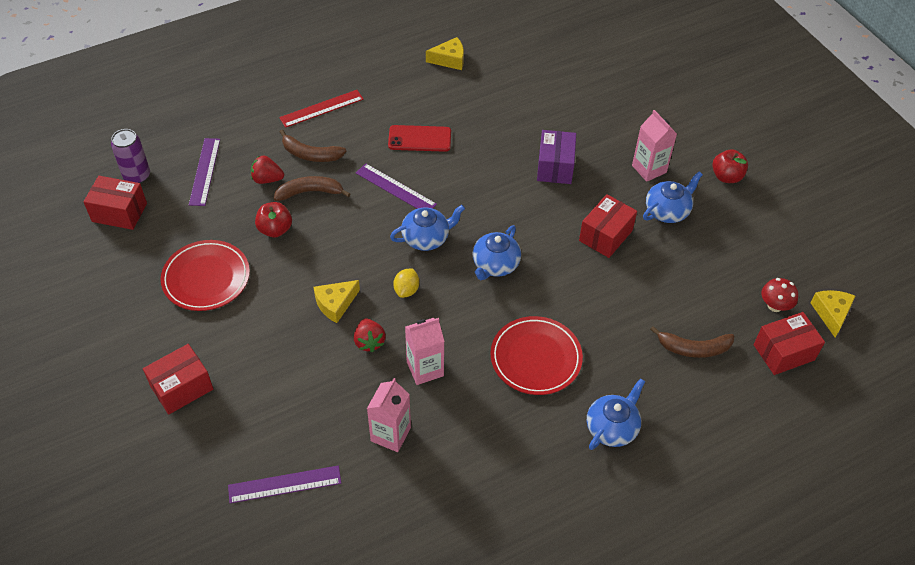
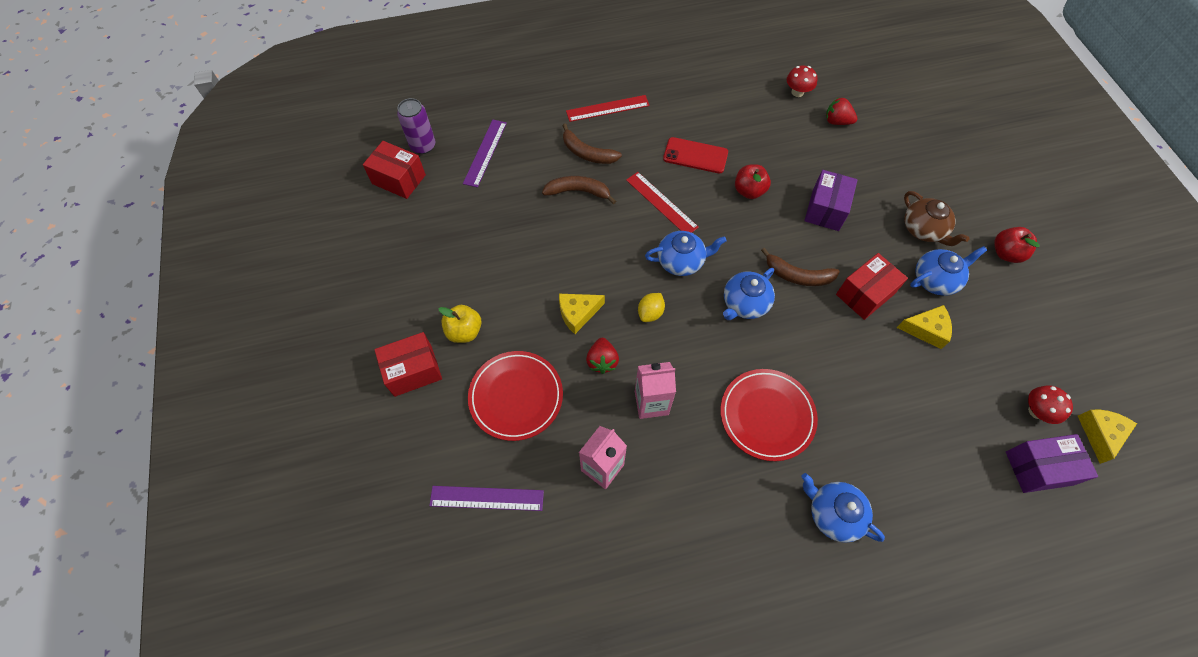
camera: 15 degrees right, 10 degrees up
(206, 278) = (462, 261): red plate -> red plate (516, 397)
(225, 342) = (464, 331): none -> yellow apple
(267, 179) = (541, 171): red strawberry -> red strawberry (837, 121)
(275, 229) = (537, 224): red apple -> red apple (749, 191)
(395, 188) = (661, 203): purple ruler -> red ruler
(449, 59) = (741, 79): yellow cheese -> yellow cheese (926, 330)
(507, 63) = (797, 92): none -> red mushroom
(612, 427) = (833, 514): blue teapot -> blue teapot turned 105 degrees counterclockwise
(649, 169) = (923, 230): pink carton -> brown teapot
(693, 348) = (938, 441): brown banana -> brown banana (798, 276)
(784, 352) = (1038, 468): red box -> purple box

